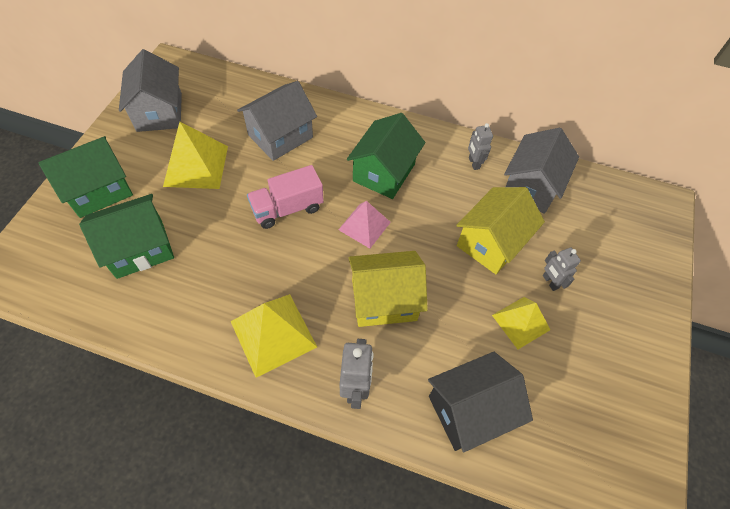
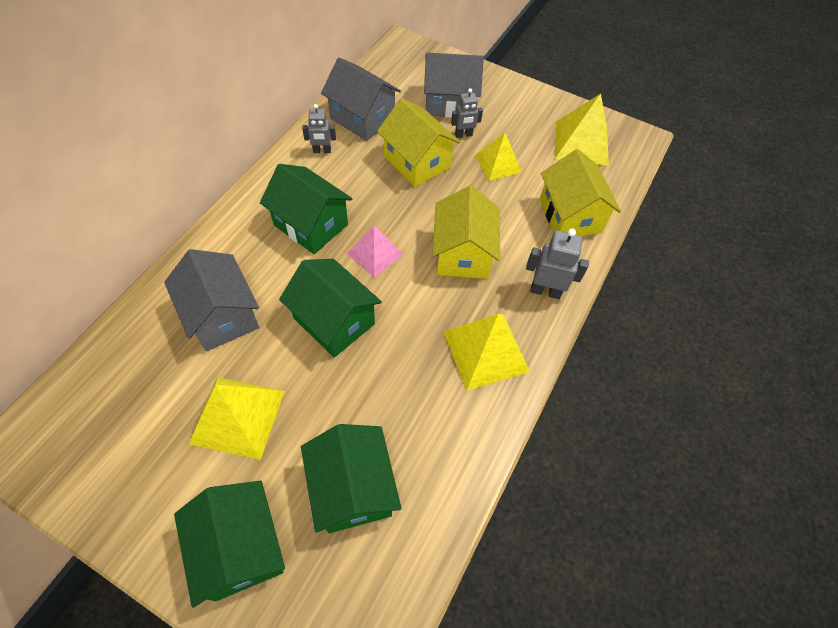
camera: 80 degrees left, 0 degrees up
(159, 112) = (117, 464): grey house -> grey house (449, 102)
(287, 208) = (334, 321): pink truck -> green house
(470, 410) = (570, 215): black house -> yellow house
(598, 420) = (581, 143): none -> yellow pyramid

